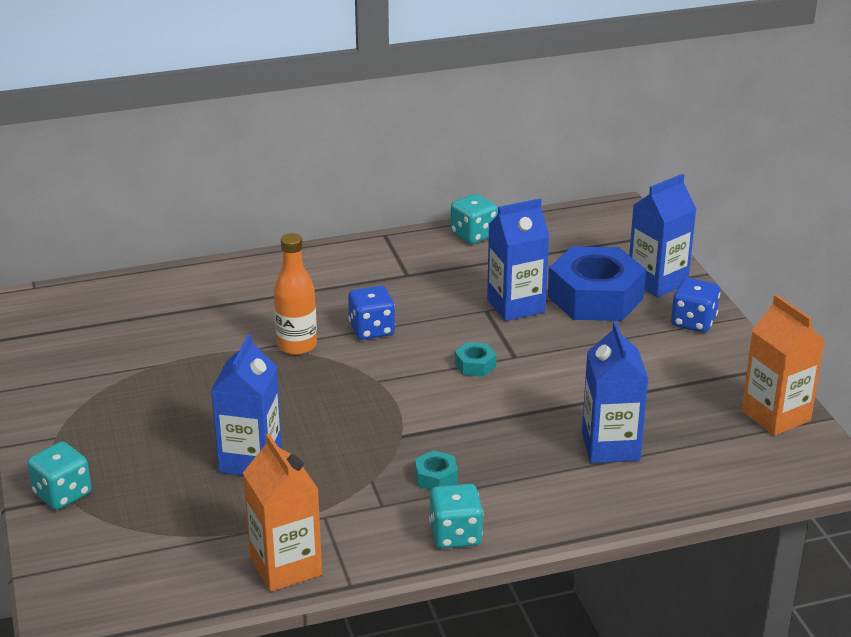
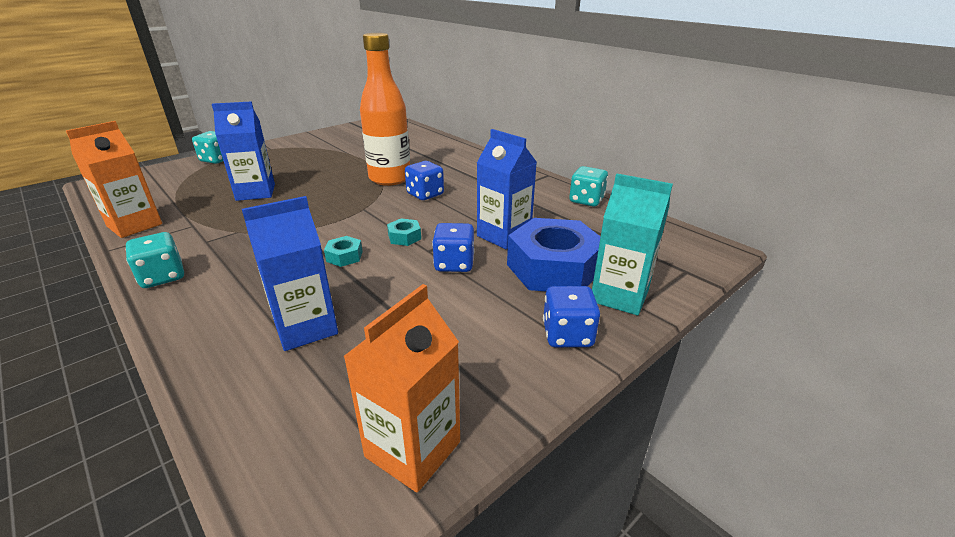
camera: 65 degrees right, 0 degrees up
(297, 345) = (390, 178): orange bottle -> orange bottle, size x1.55
(436, 477) = (242, 253): turquoise nut -> turquoise nut (344, 256)
(552, 347) = (454, 264): none -> blue dice
(657, 281) = (619, 296): blue carton -> turquoise carton

